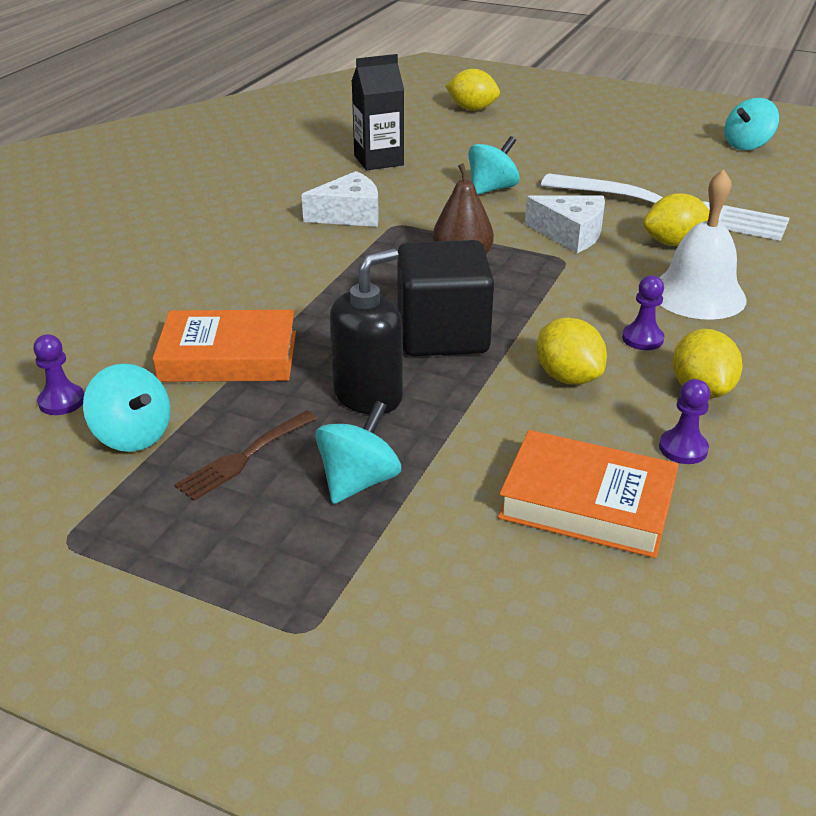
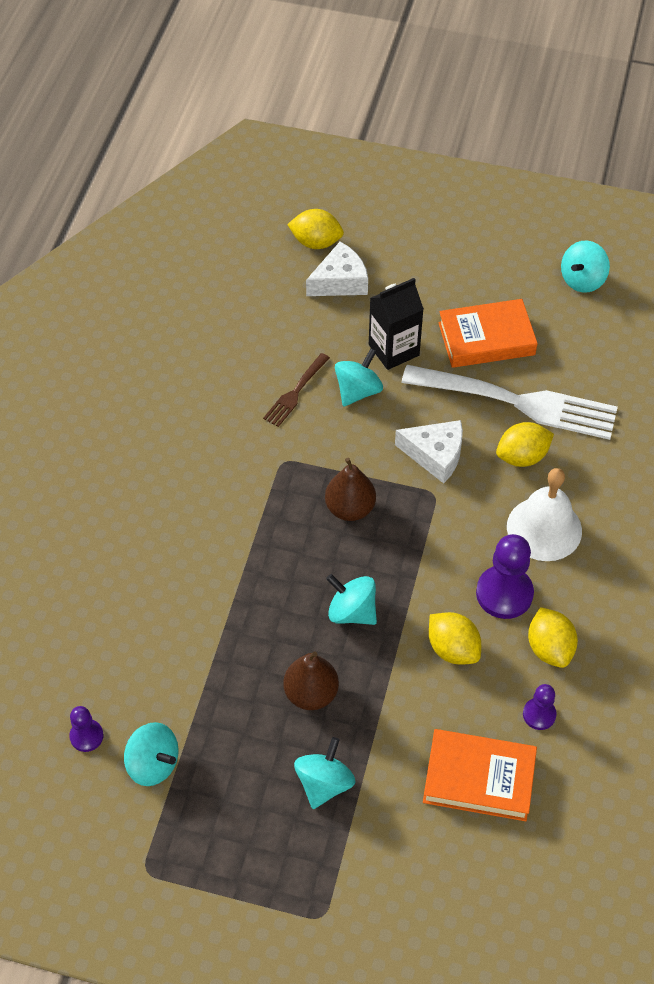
camera: 10 degrees left, 20 degrees up
(228, 356) = (194, 664): orange book -> orange book (486, 339)
(244, 458) = (239, 773): brown fork -> brown fork (295, 393)
(349, 214) = (239, 452): white cheese -> white cheese (340, 281)
(368, 396) = (311, 693): black soap dispenser -> brown pear
(378, 160) = (245, 355): black carton -> black carton (393, 350)
(442, 334) = (352, 611): black cube -> turquoise spinning top
(642, 339) = (504, 593): purple pawn -> purple pawn, size x1.81

